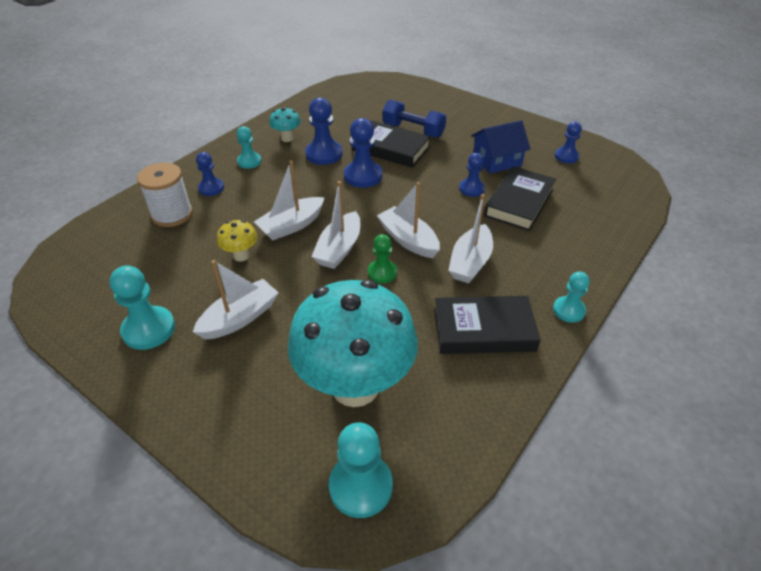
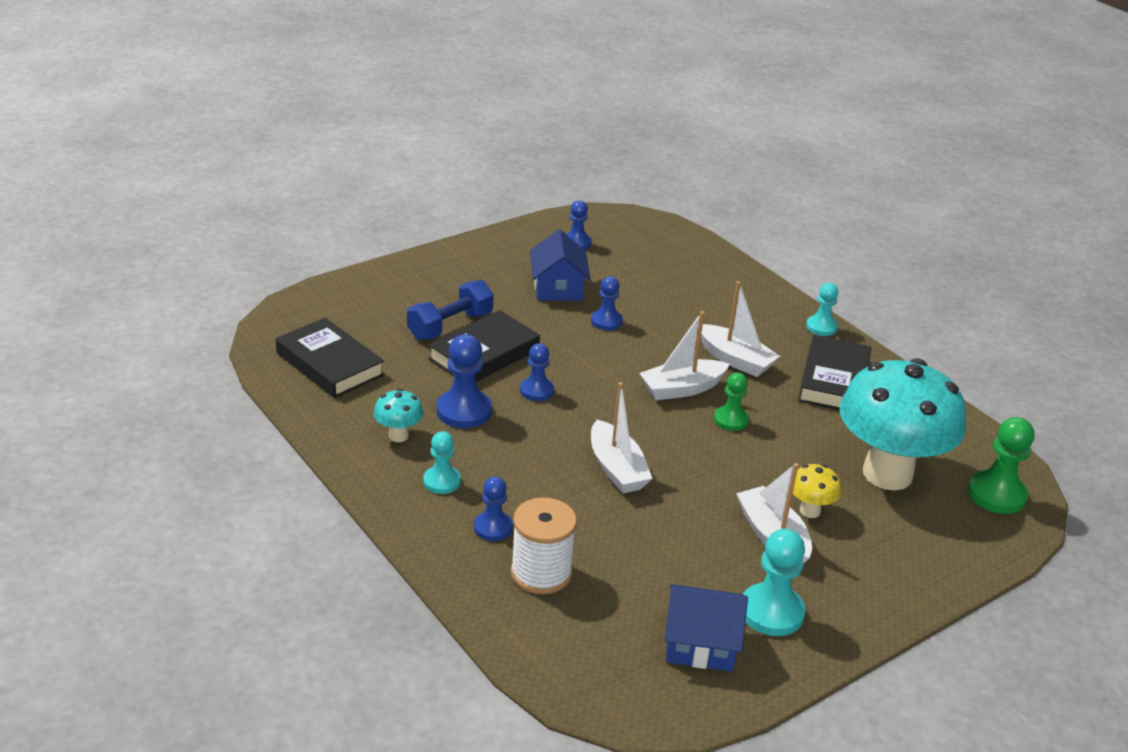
camera: 75 degrees left, 10 degrees down
(111, 296) = (700, 644): none -> blue house
(241, 256) = (661, 520): yellow mushroom -> yellow mushroom (810, 511)
(339, 249) = (678, 441): white boat -> none
(360, 486) = (996, 494): turquoise pawn -> green pawn
(363, 176) = (536, 391): blue pawn -> blue pawn, size x0.64
(519, 202) = (647, 300): black book -> black book (329, 364)

